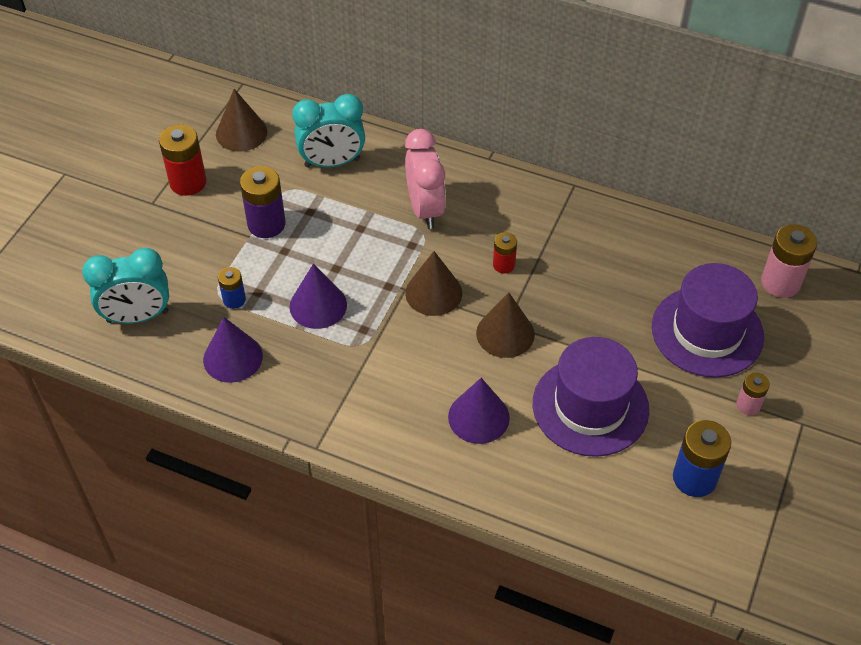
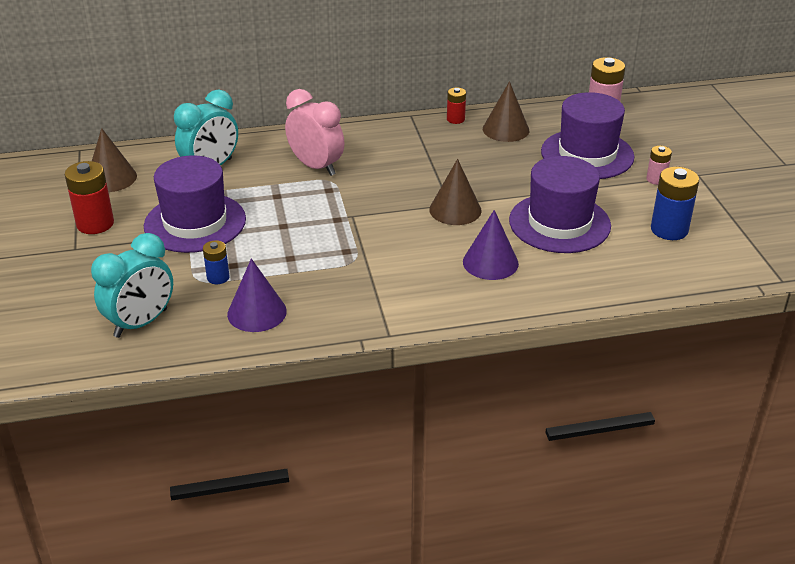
camera: 35 degrees left, 15 degrees down
(266, 224) = (195, 223): purple battery -> purple hat
(318, 305) = (293, 252): purple cone -> none
(433, 293) = (376, 209): brown cone -> brown cone (505, 129)
(503, 265) = (410, 174): red battery -> red battery (455, 119)

